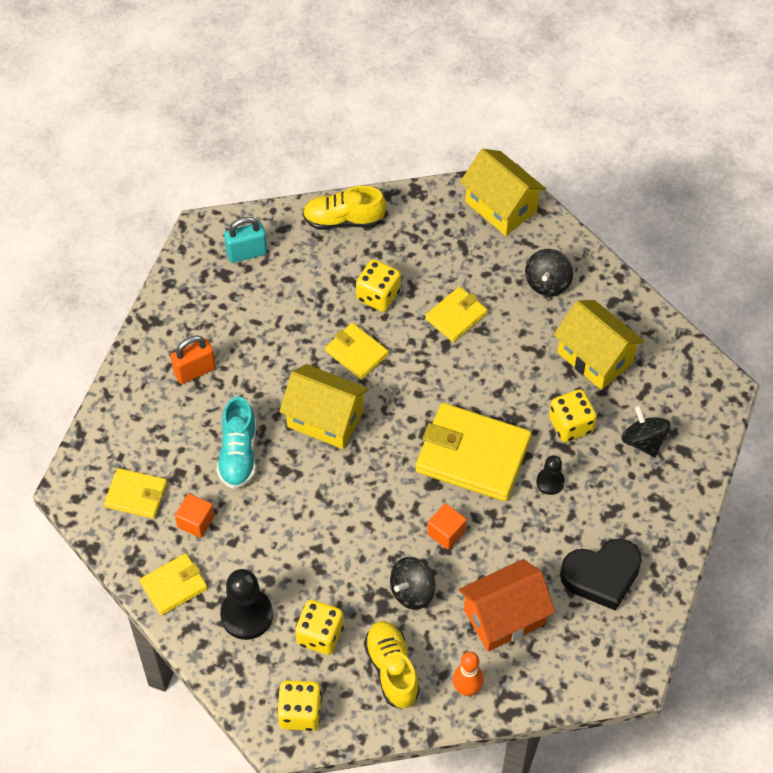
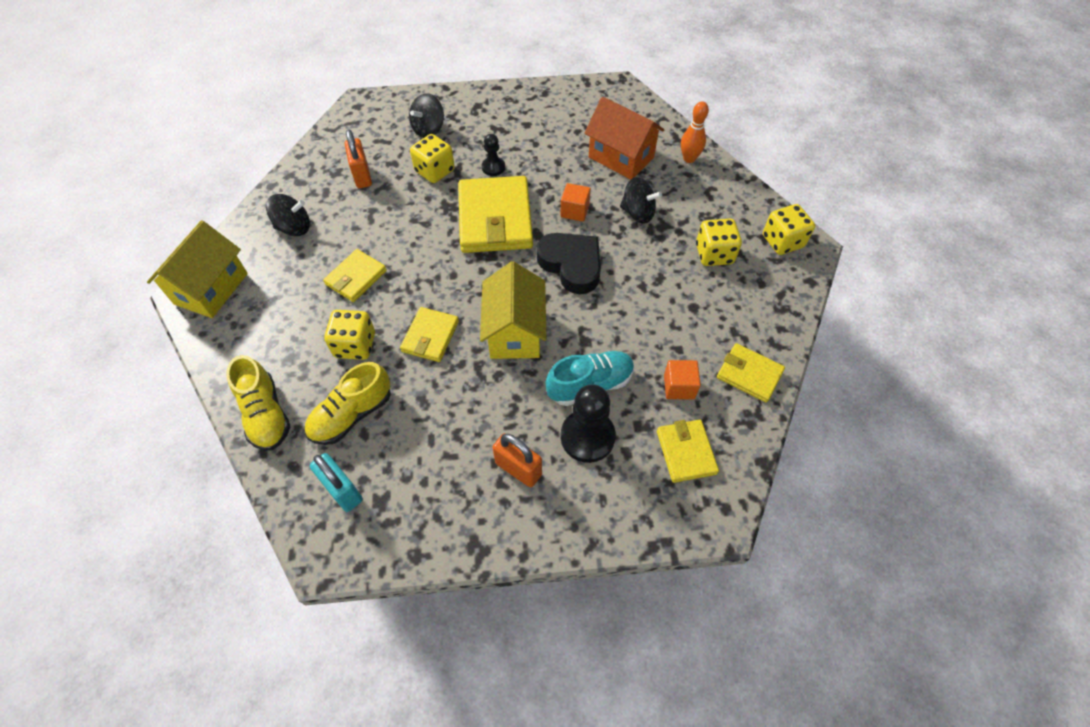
camera: 115 degrees left, 0 degrees up
(247, 615) = (734, 309): black pawn -> black pawn (587, 437)
(392, 669) = (707, 202): yellow shoe -> yellow shoe (352, 415)
(456, 316) = (356, 278): yellow wallet -> yellow wallet turned 75 degrees counterclockwise
(595, 357) = (362, 176): yellow house -> orange padlock
(601, 576) = (554, 119): black heart -> black heart (571, 265)

